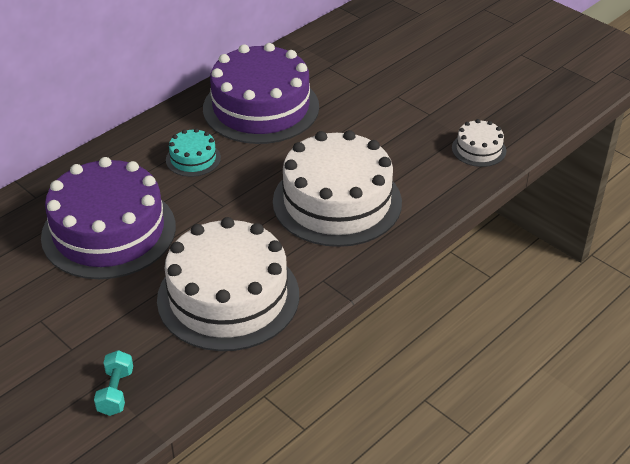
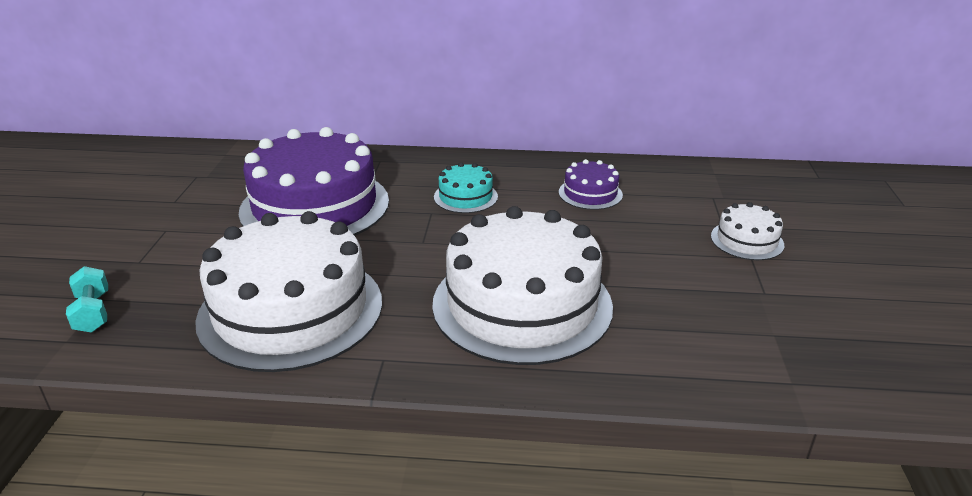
camera: 50 degrees right, 10 degrees down
(116, 392) = (93, 313): turquoise dumbbell -> turquoise dumbbell turned 75 degrees counterclockwise
(261, 107) = (590, 193): purple cake -> purple cake, size x0.45
(478, 149) = (774, 362): white cake -> white cake (747, 240)

